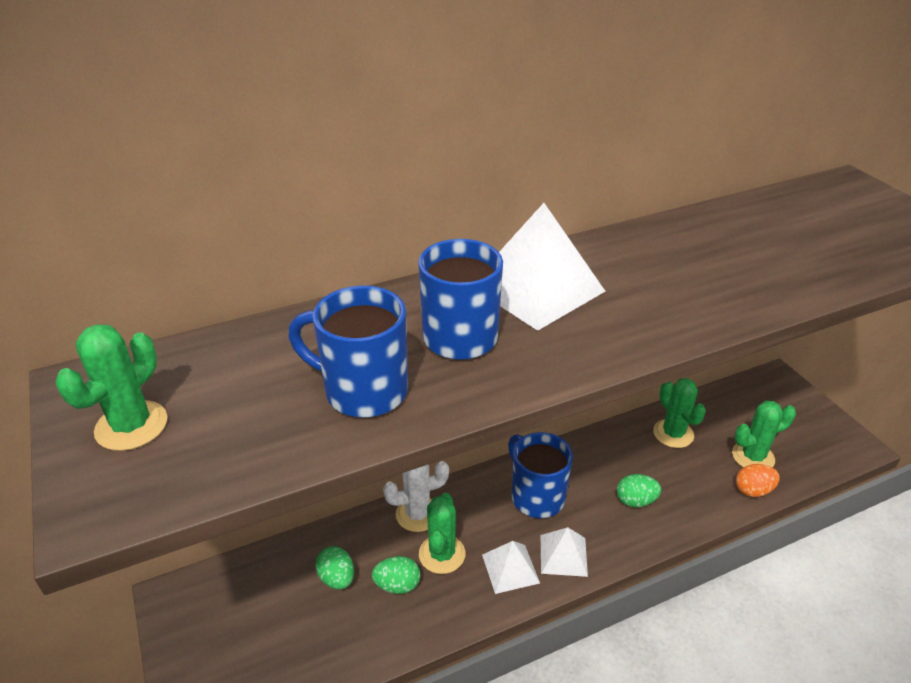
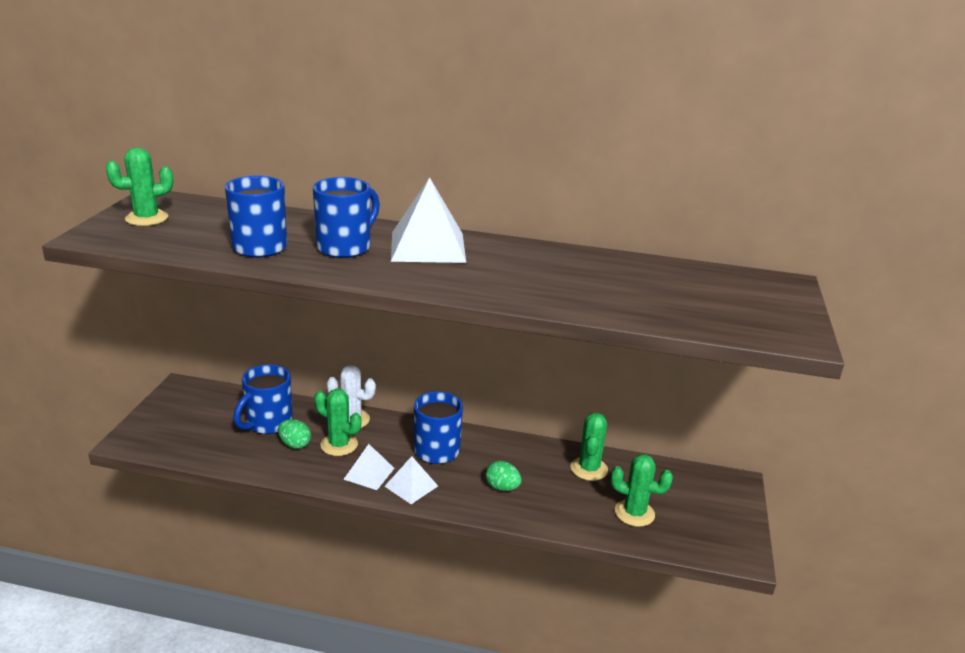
camera: 35 degrees right, 10 degrees down
(337, 578) = (268, 424): green egg -> blue mug
(442, 554) = (339, 445): green cactus -> green cactus turned 75 degrees clockwise
(753, 490) = (602, 530): orange egg -> none

